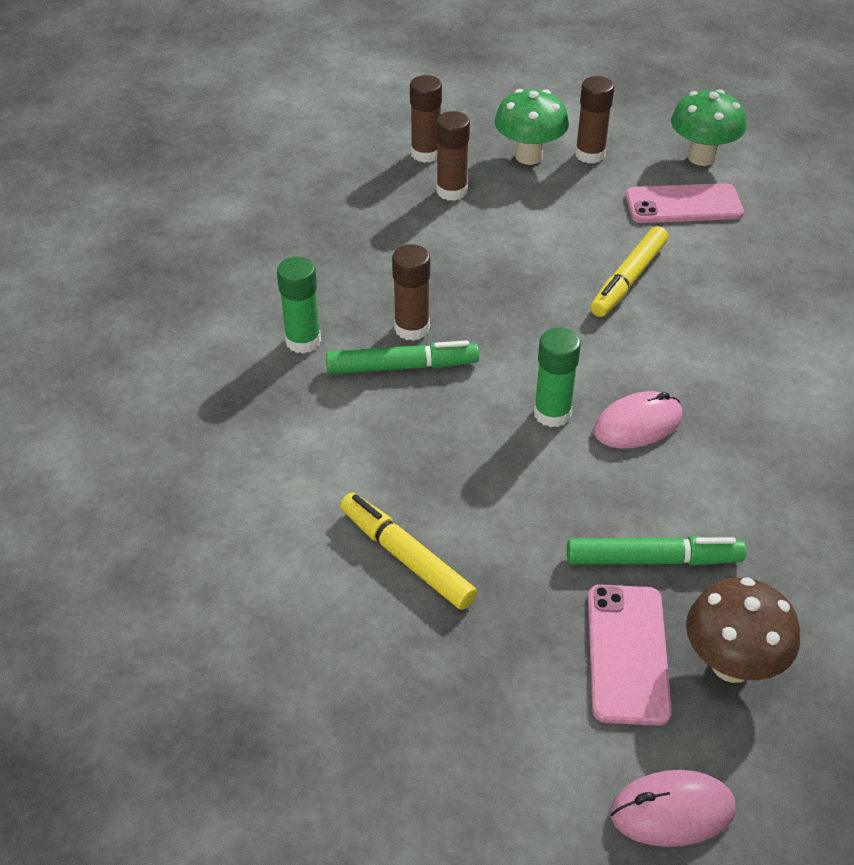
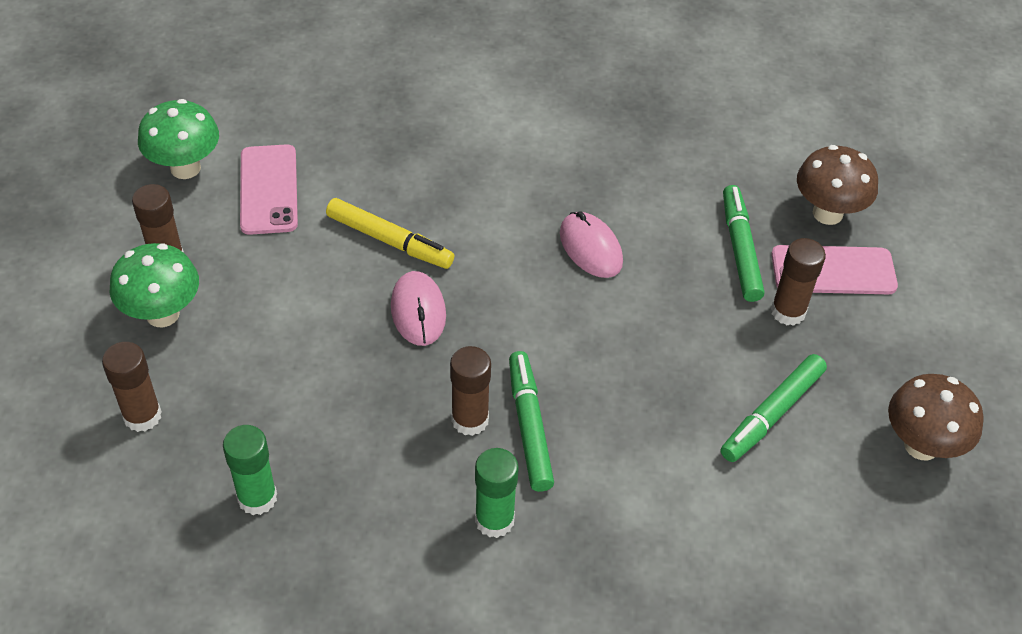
camera: 95 degrees left, 5 degrees up
(352, 698) = (921, 445): none -> brown mushroom
(406, 557) = (772, 414): yellow marker -> green marker
(451, 191) = (225, 388): brown glue stick -> brown glue stick (788, 312)
(552, 413) = (583, 307): green glue stick -> green glue stick (257, 498)
(672, 811) = (954, 256): pink mouse -> pink mouse (418, 311)

